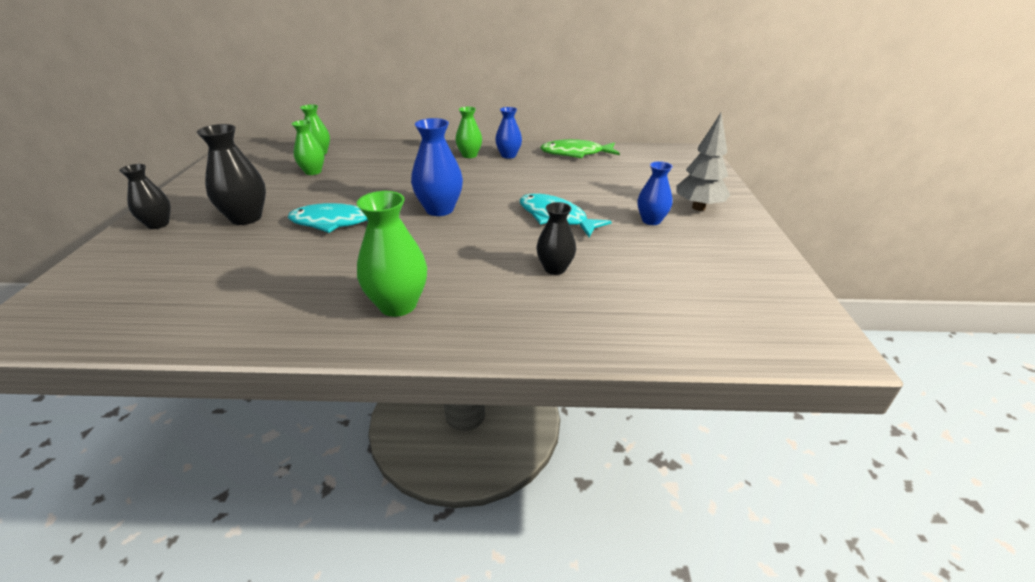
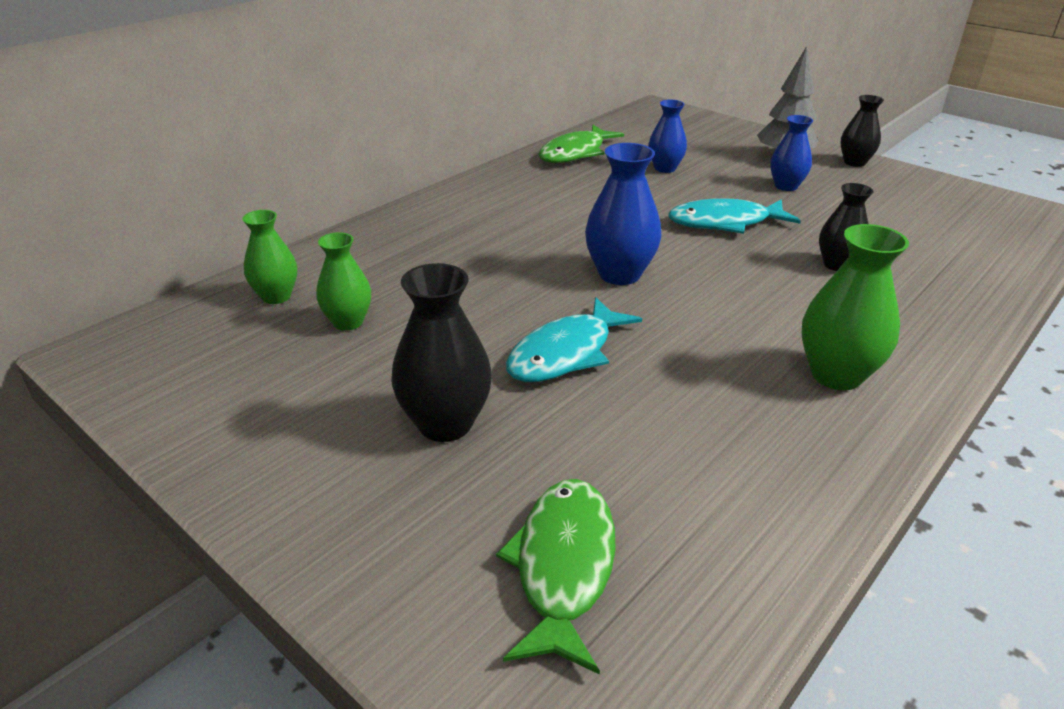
camera: 50 degrees left, 0 degrees up
(151, 278) = (563, 566): none -> green fish
(158, 224) = (343, 523): black vase -> black vase (854, 162)
(469, 155) = (480, 203): green vase -> none
(508, 155) = (521, 184): blue vase -> blue vase (665, 168)

